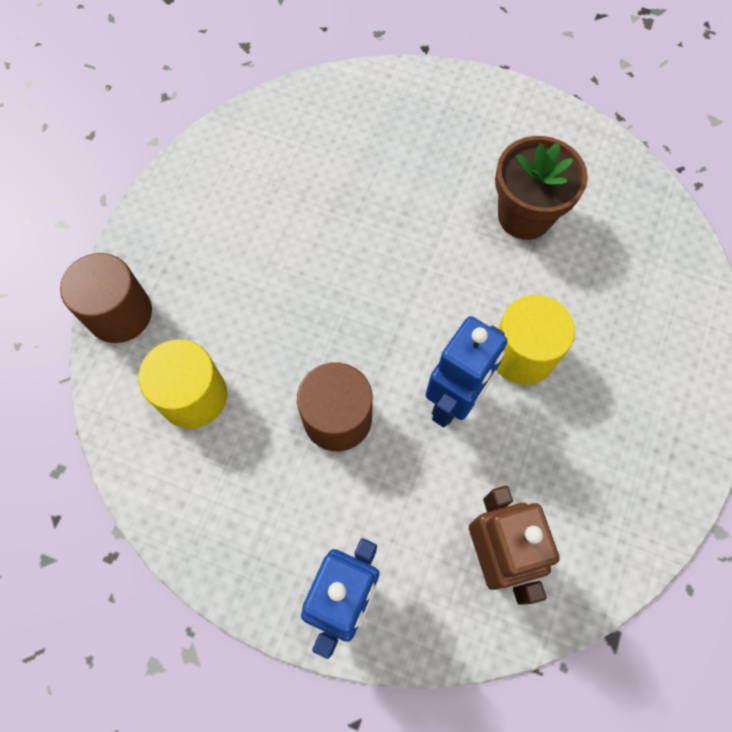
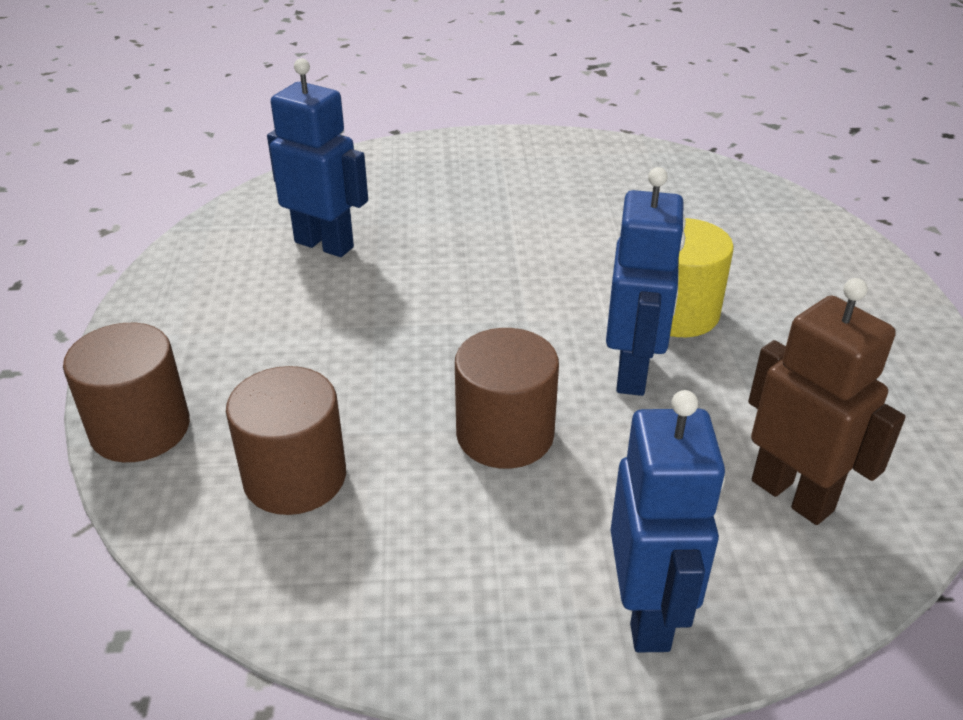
camera: 25 degrees left, 30 degrees down
(193, 396) = (295, 477): yellow cylinder -> brown cylinder
(306, 175) = (324, 244): none -> blue robot
(524, 216) = (591, 213): brown flower pot -> none

